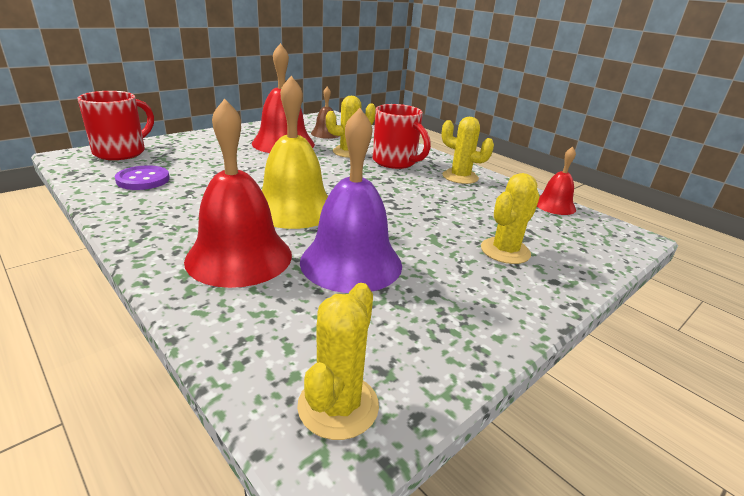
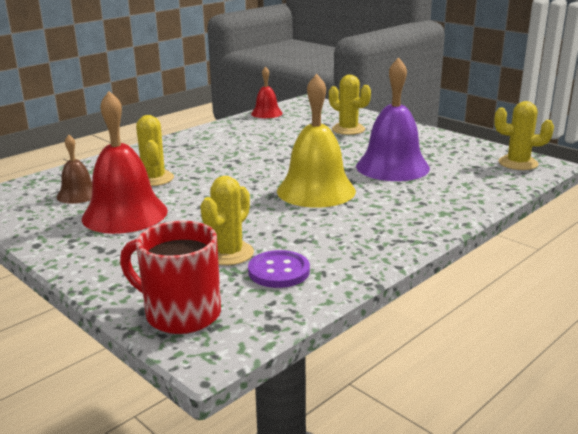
camera: 90 degrees left, 5 degrees down
(239, 257) = (410, 199): red bell -> none
(395, 162) = (182, 158): red mug -> none
(460, 177) = (216, 136): yellow cactus -> yellow cactus (229, 253)

